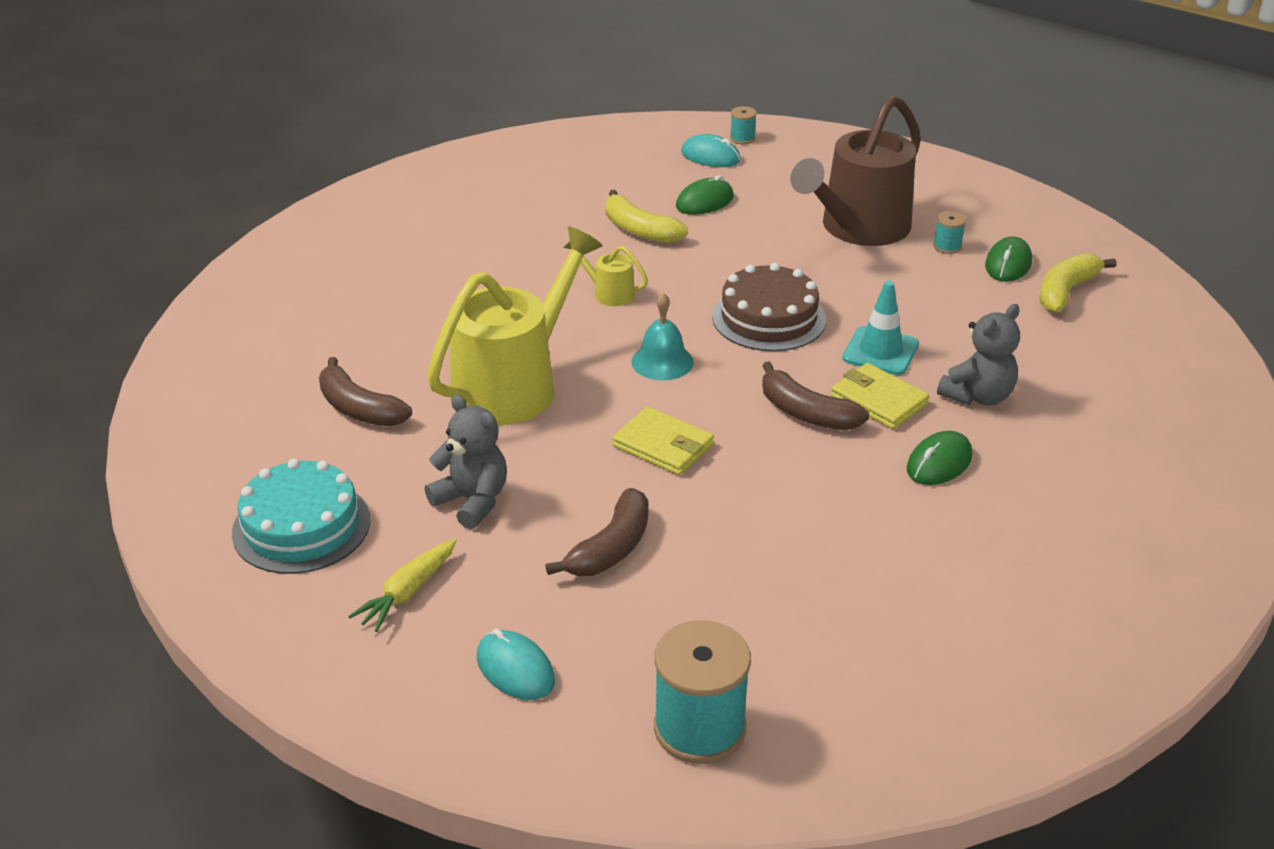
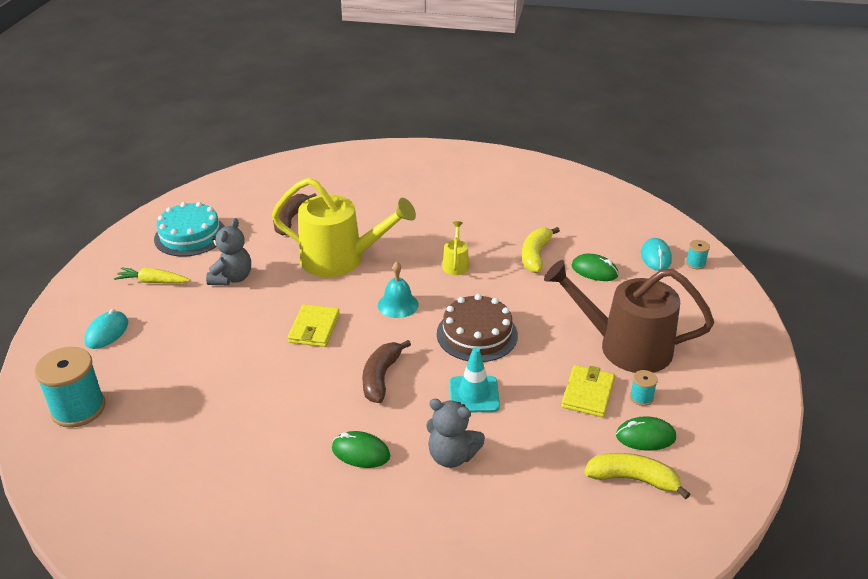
camera: 65 degrees right, 0 degrees up
(611, 548) = (213, 336): brown banana -> none
(878, 400) = (415, 407): yellow wallet -> yellow wallet (588, 393)

